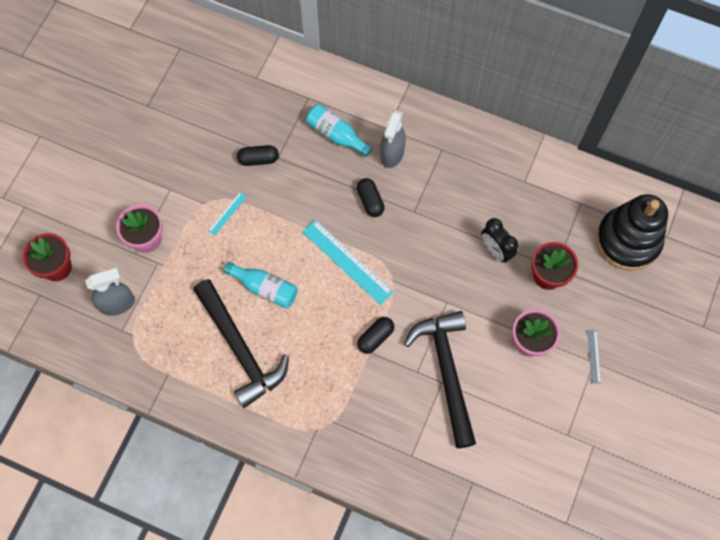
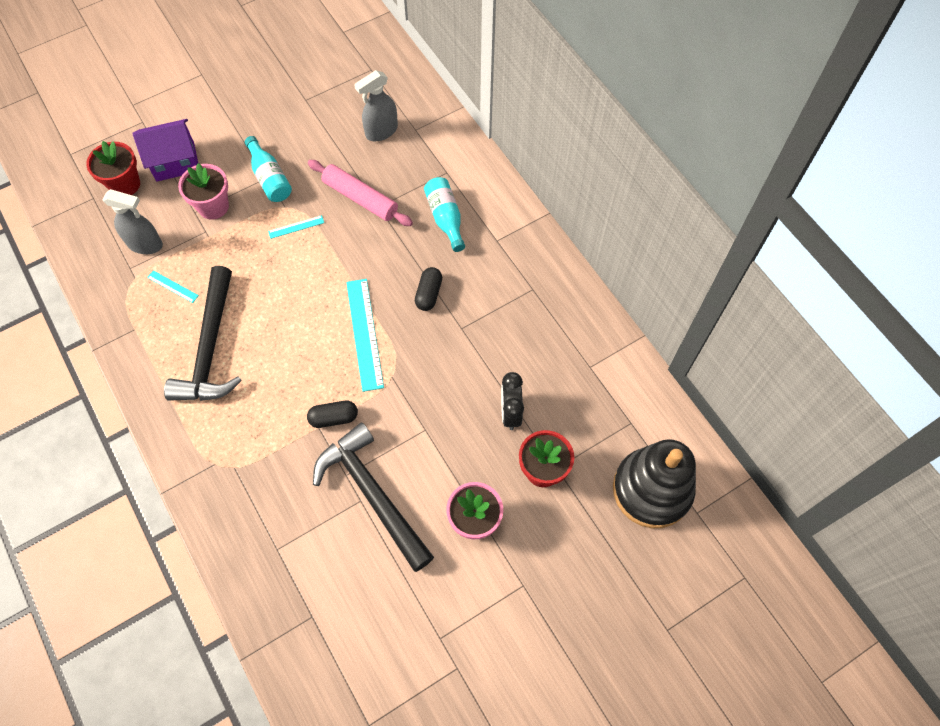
camera: 35 degrees right, 5 degrees down
(83, 222) = (175, 162): none -> purple house
(169, 322) = (173, 286): none -> turquoise ruler
(258, 159) = (360, 198): black capsule -> pink rolling pin
(265, 288) = (274, 310): turquoise bottle -> turquoise bottle (270, 178)
(392, 154) = (482, 265): grey spray bottle -> grey spray bottle (381, 131)
(446, 372) = (372, 494): black hammer -> black hammer turned 60 degrees counterclockwise
(593, 356) = (527, 579): grey ruler -> none

